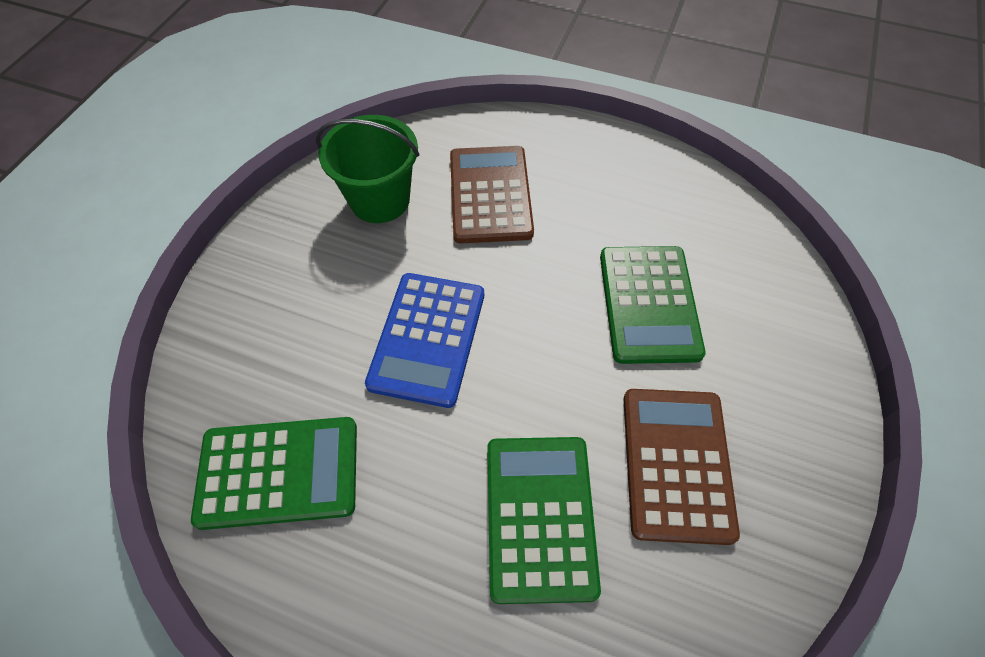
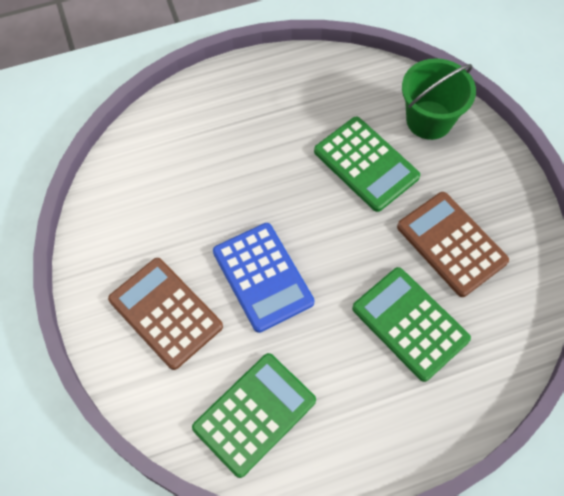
camera: 40 degrees left, 5 degrees up
(380, 200) = (144, 212): green bucket -> green bucket (429, 120)
(490, 195) = (212, 159): brown calculator -> brown calculator (165, 313)

